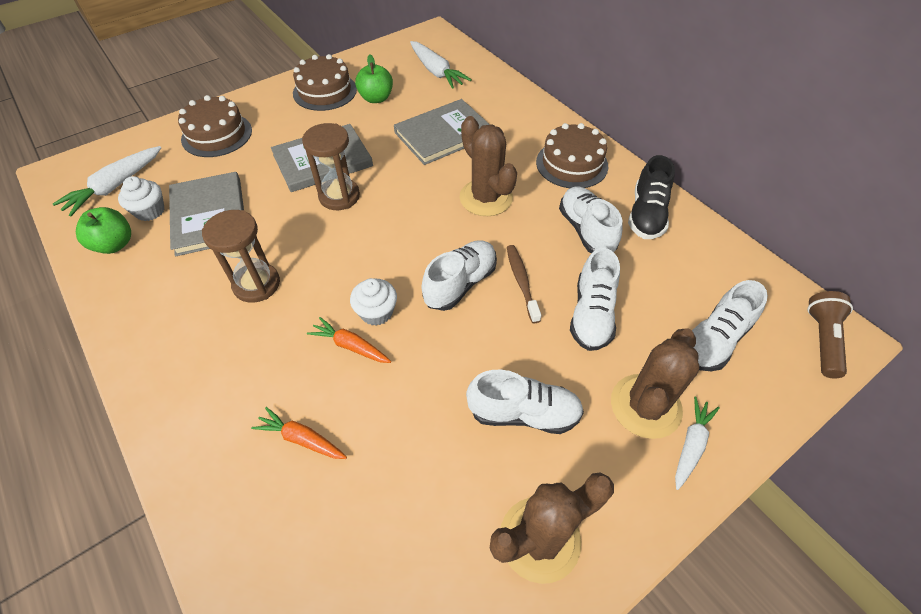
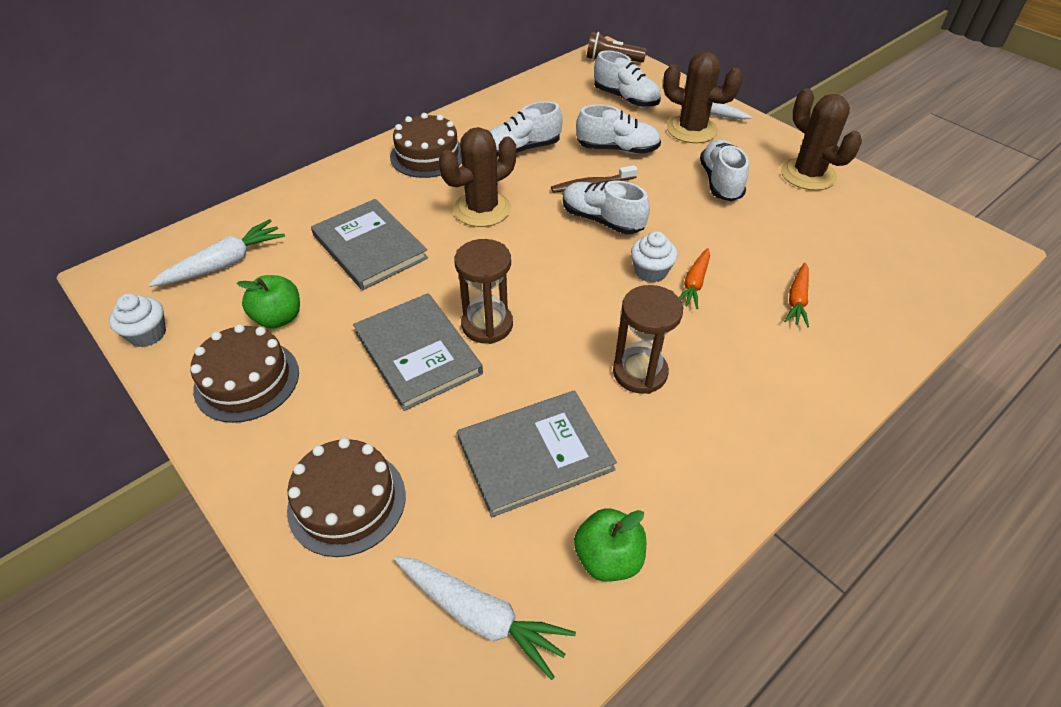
camera: 95 degrees left, 5 degrees down
(150, 211) = (534, 536): white cupcake -> white cupcake (147, 334)
(646, 215) = (498, 118): black shoe -> none

